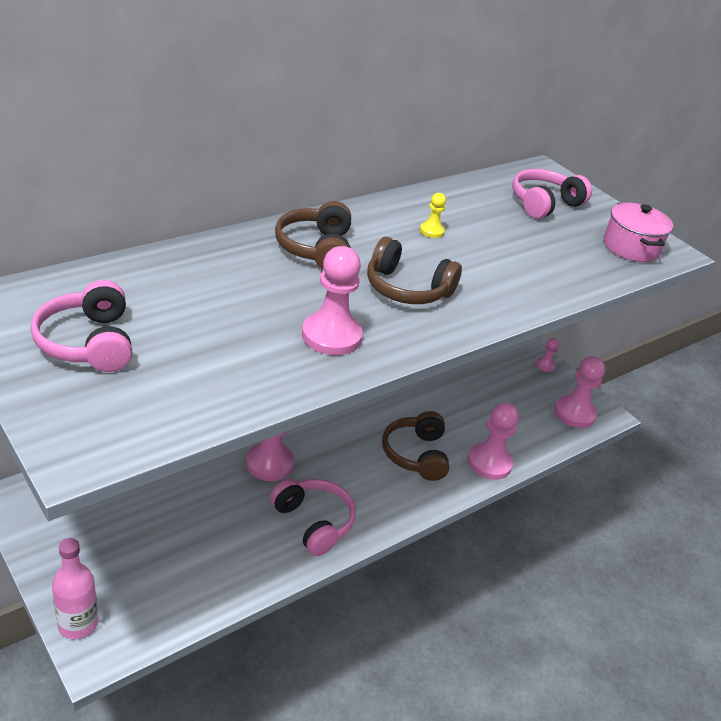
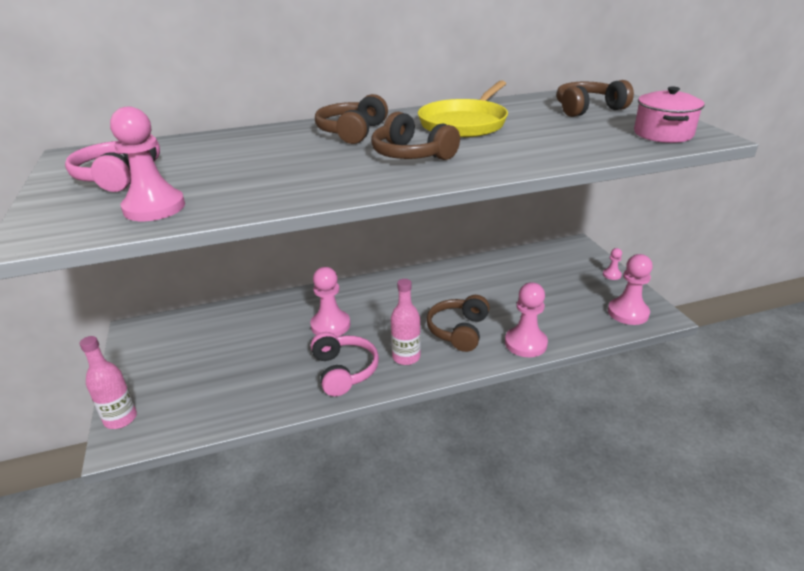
camera: 25 degrees right, 5 degrees down
(331, 336) = (316, 179): pink pawn -> pink pawn (154, 208)
(374, 495) = (406, 357): none -> pink bottle
(432, 231) = (464, 123): yellow pawn -> yellow pan
(544, 204) = (588, 109): pink headphones -> brown headphones

